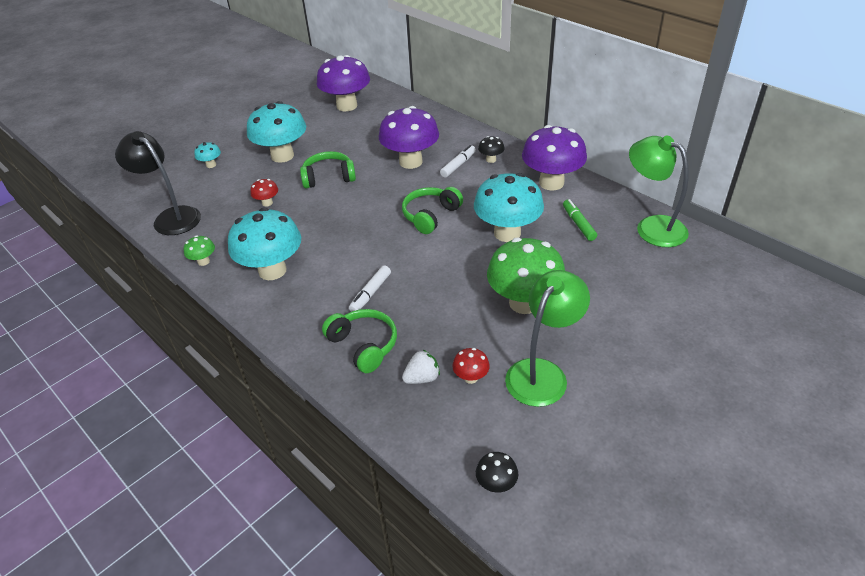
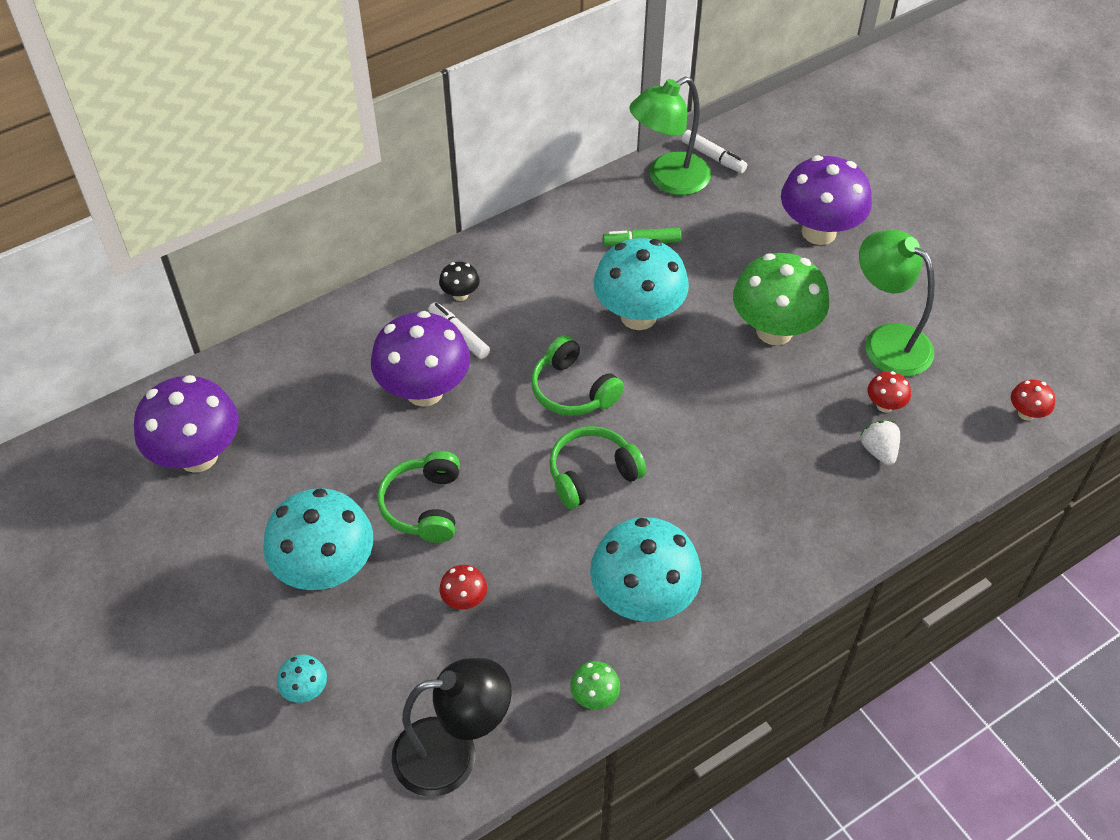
camera: 80 degrees left, 10 degrees up
(171, 217) = (453, 754): black lamp -> black lamp turned 150 degrees counterclockwise
(363, 345) = (816, 502): green headphones -> green headphones (592, 474)
(371, 293) = (721, 483): white marker -> white marker (713, 157)
(496, 484) = (1026, 413): black mushroom -> red mushroom
(551, 183) = (544, 245): purple mushroom -> purple mushroom (819, 232)

